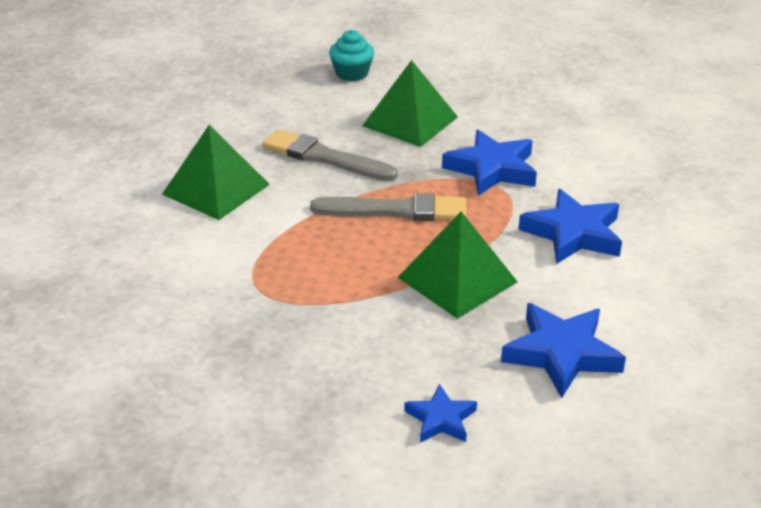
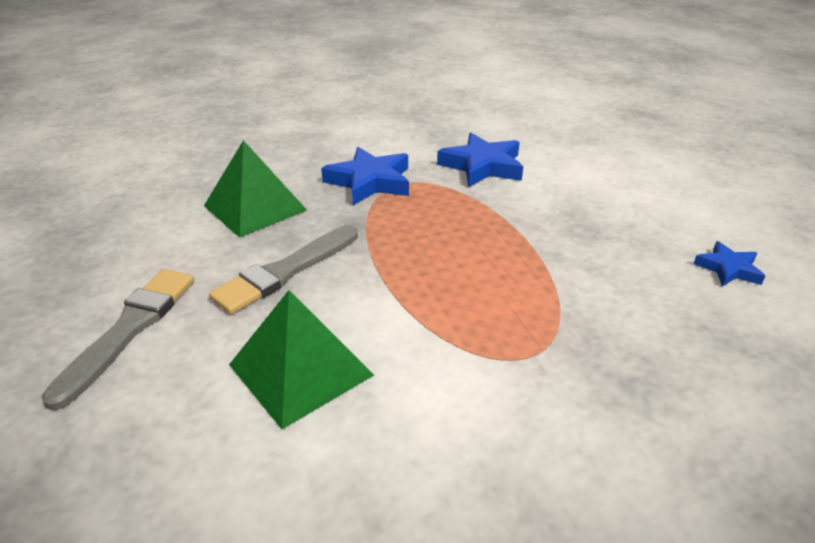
camera: 75 degrees left, 0 degrees up
(352, 73) = (121, 227): turquoise cupcake -> none
(395, 210) = (412, 242): grey brush -> grey brush (129, 329)
(457, 279) = (534, 228): green pyramid -> none
(561, 354) = (637, 200): blue star -> none

